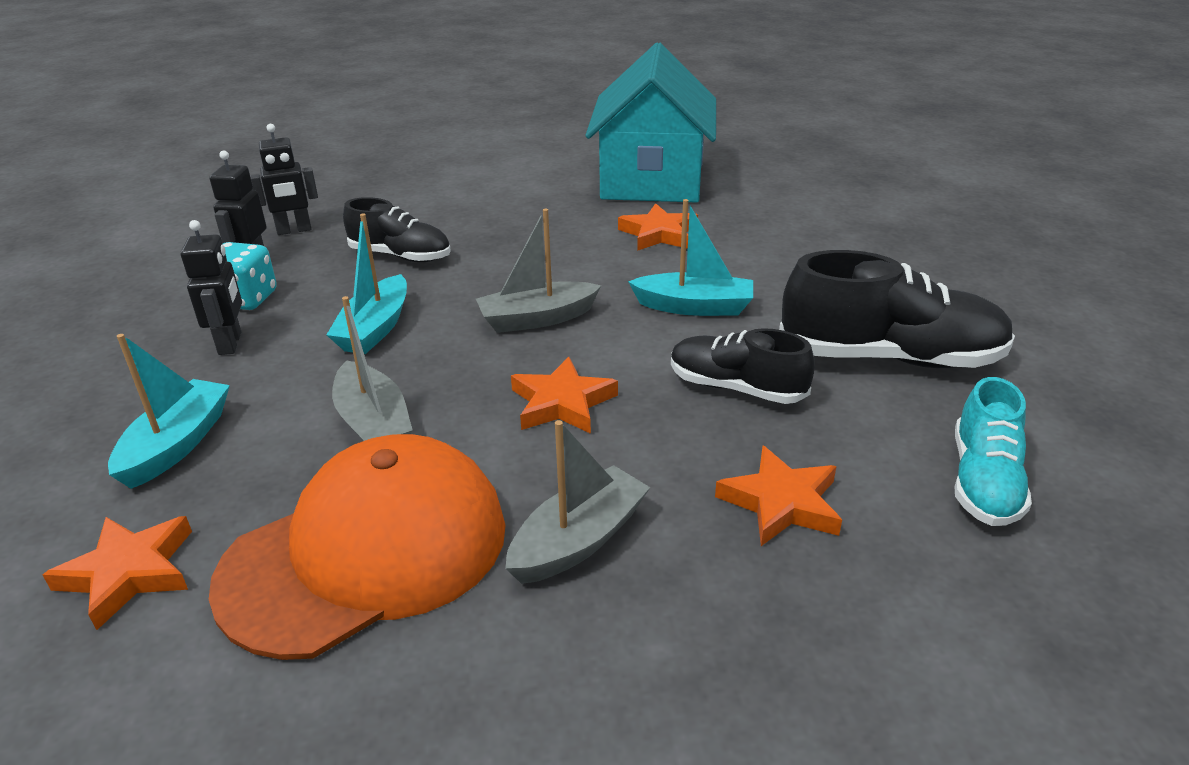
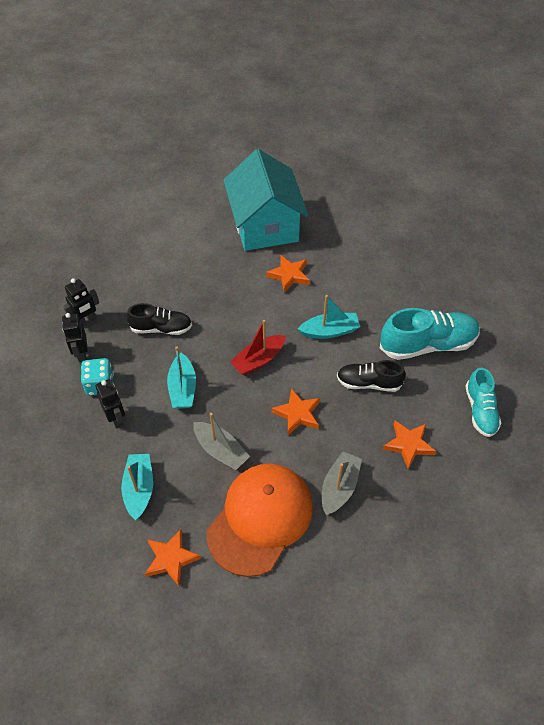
camera: 20 degrees left, 20 degrees up
(537, 319) = (258, 360): grey boat -> red boat
(890, 357) = (427, 344): black shoe -> turquoise shoe

